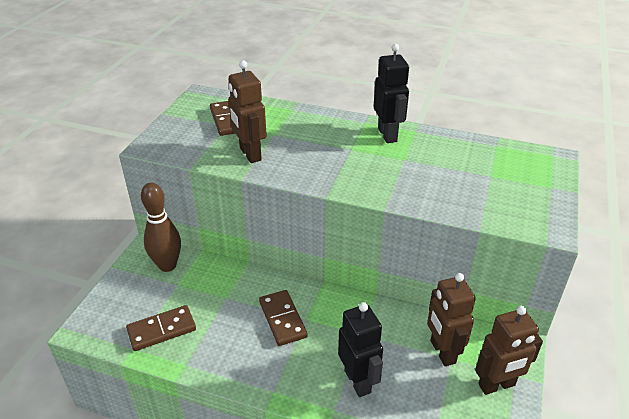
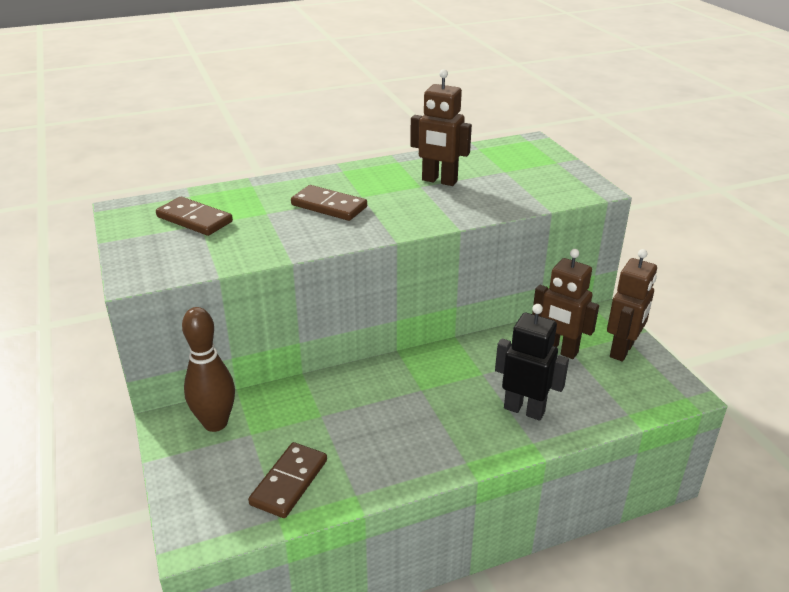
camera: 40 degrees left, 5 degrees down
(250, 154) = (267, 238): brown robot -> brown robot (439, 181)
(282, 319) = (400, 402): brown domino -> brown domino (329, 206)
(388, 135) = (378, 173): black robot -> none

